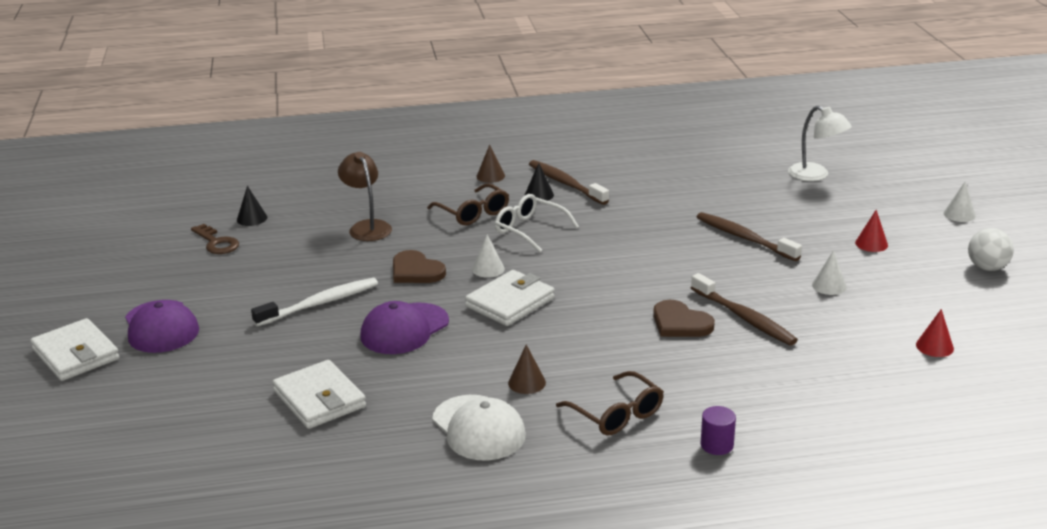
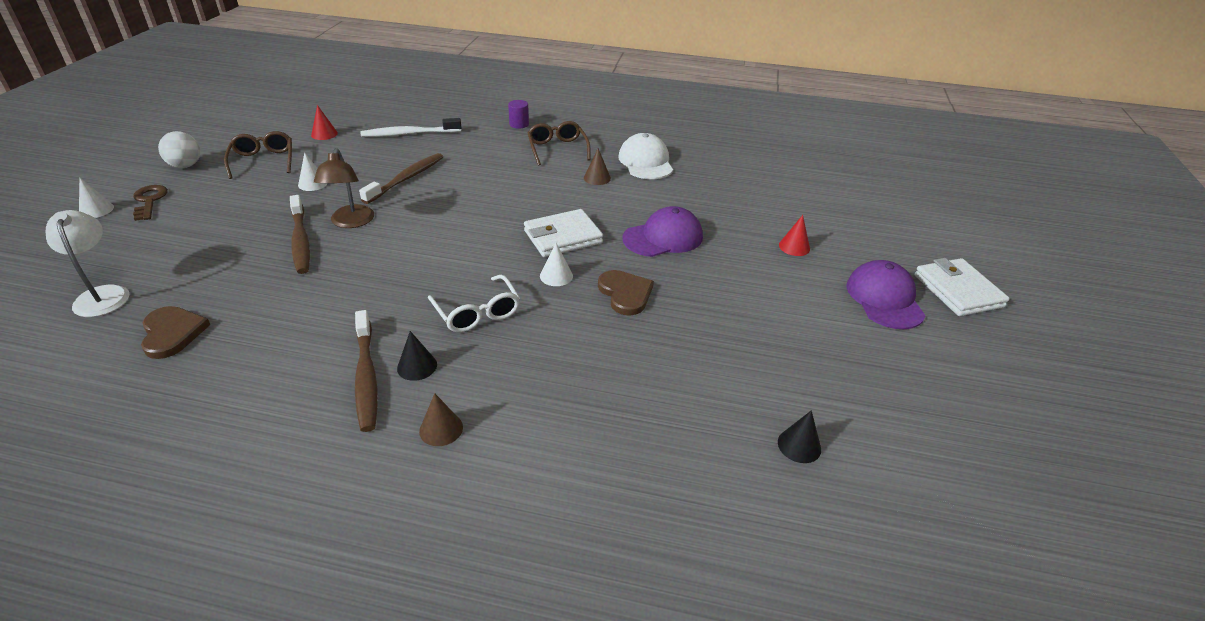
camera: 160 degrees left, 10 degrees up
(216, 243) = (844, 408): brown key -> brown key (149, 201)
(319, 399) = (745, 203): white wallet -> none
(320, 303) = (730, 282): white toothbrush -> white toothbrush (409, 134)
(367, 227) = (651, 376): brown lamp -> brown lamp (350, 222)
(473, 213) = (516, 359): brown glasses -> brown glasses (263, 161)
(680, 323) = (454, 187): brown heart -> brown heart (172, 333)
(744, 318) = (406, 179): brown toothbrush -> brown toothbrush turned 45 degrees clockwise
(871, 244) = (217, 205): red cone -> red cone (794, 247)

